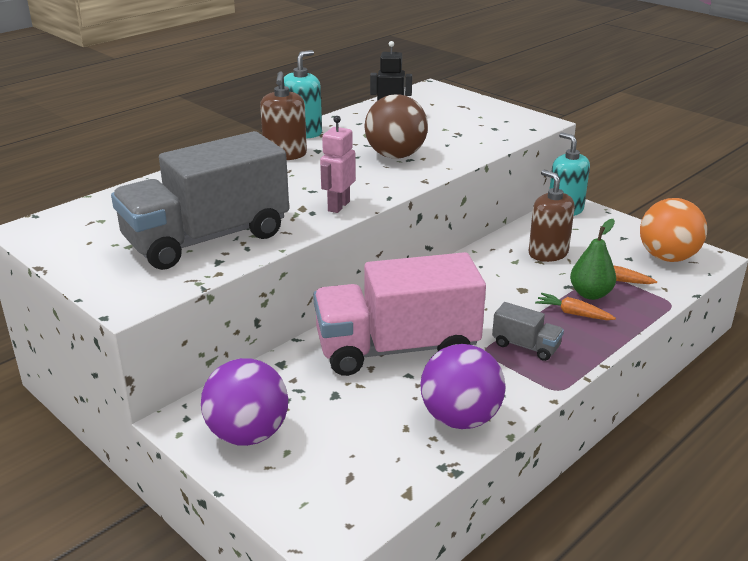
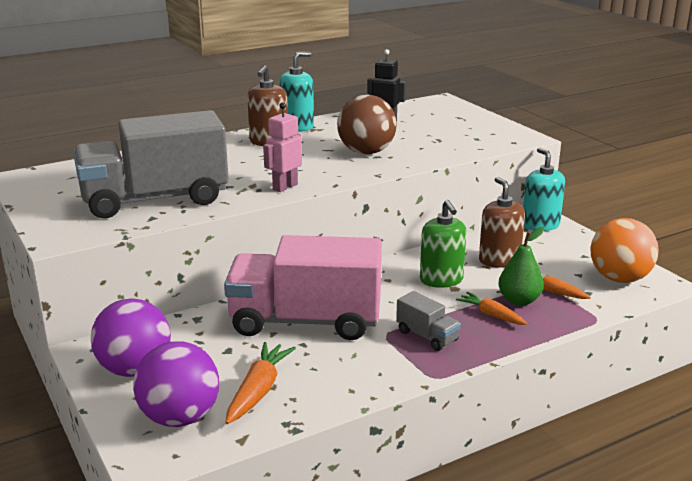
camera: 15 degrees right, 5 degrees down
(393, 435) = (259, 390): none -> orange carrot
(460, 418) = (327, 387): purple ball -> purple ball (180, 417)
(505, 282) = (441, 280): none -> green soap dispenser

